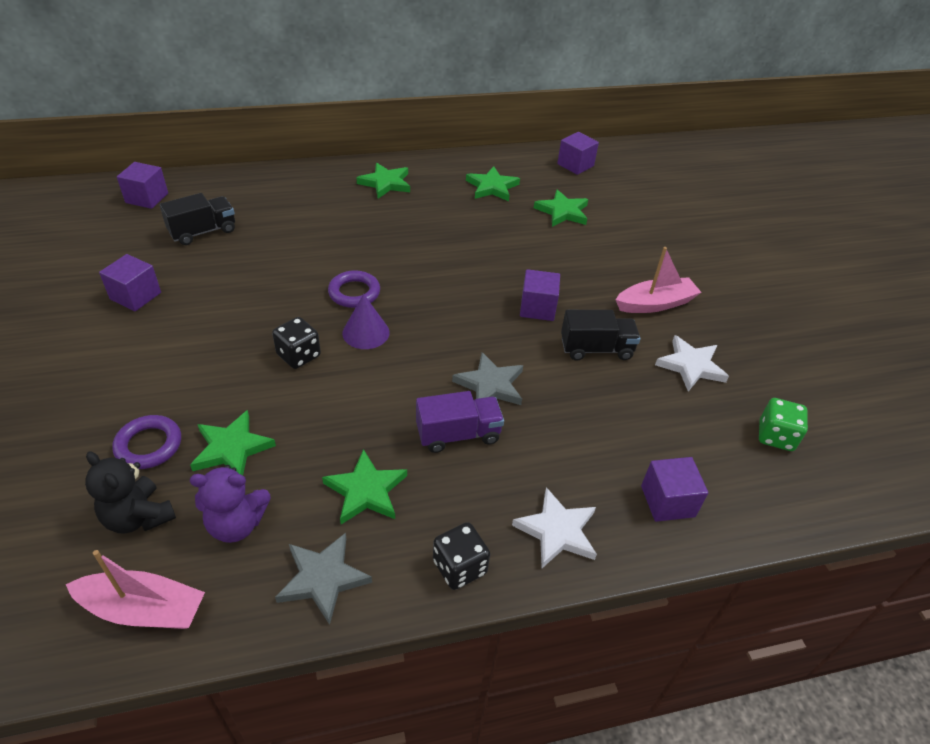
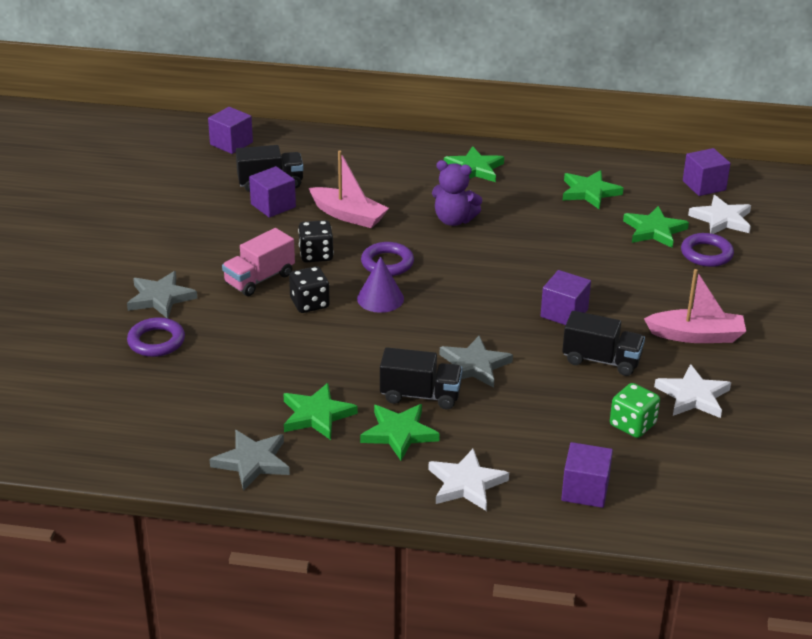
camera: 25 degrees right, 10 degrees down
(134, 388) = (160, 298): none -> grey star
(135, 296) = (189, 227): purple cube -> purple cube (273, 205)
(139, 517) = (130, 387): black teddy bear -> none
(143, 609) = (112, 444): pink boat -> pink boat (348, 215)
(232, 448) = (221, 359): green star -> green star (399, 433)
(235, 339) = (259, 279): none -> pink truck
(237, 524) = (202, 410): purple teddy bear -> purple teddy bear (454, 220)
(458, 434) = (420, 395): purple truck -> black truck
(459, 567) = (366, 484): black dice -> black dice (316, 255)
(606, 191) = (722, 219): none -> white star
(614, 225) = (706, 254): none -> purple ring
(775, 436) = (737, 471): green dice -> green dice (632, 425)

